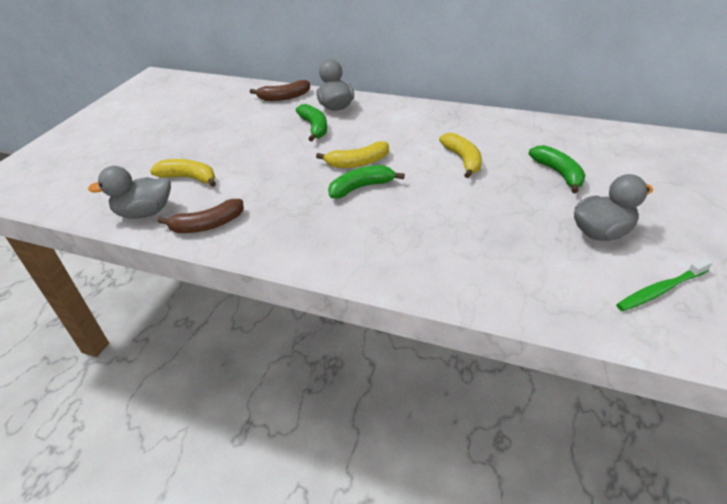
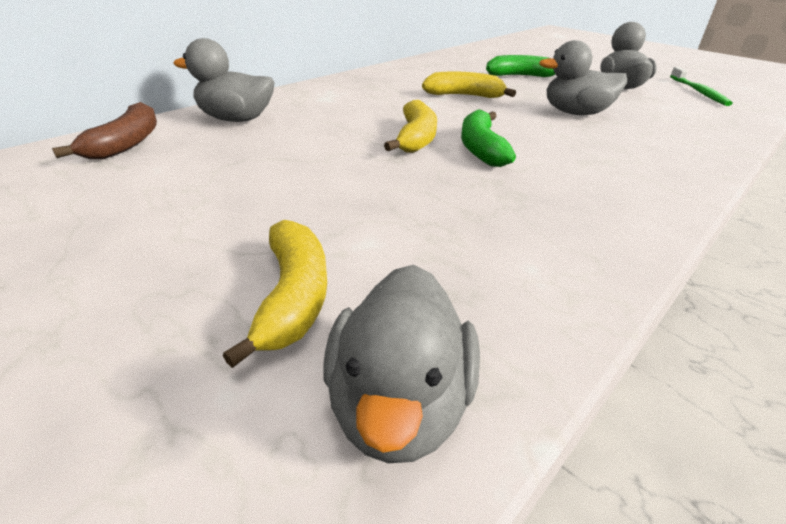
camera: 70 degrees left, 5 degrees down
(189, 178) = (293, 297): yellow banana -> yellow banana turned 135 degrees clockwise
(207, 225) = (514, 298): brown banana -> none
(314, 127) = (275, 143): green banana -> none
(478, 215) = (575, 113): none -> grey duck

